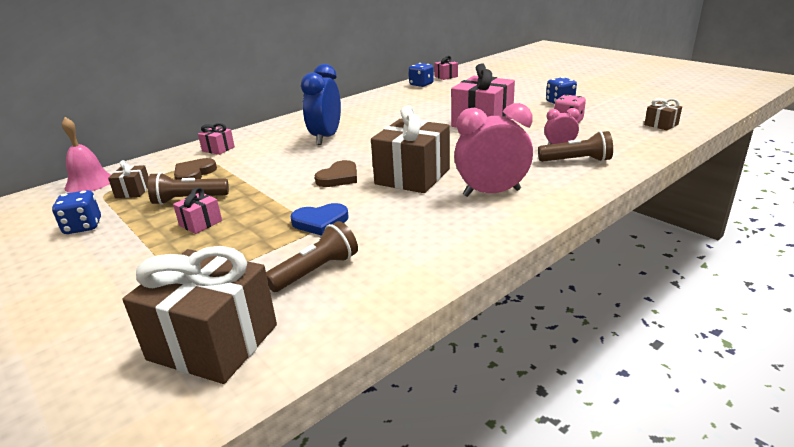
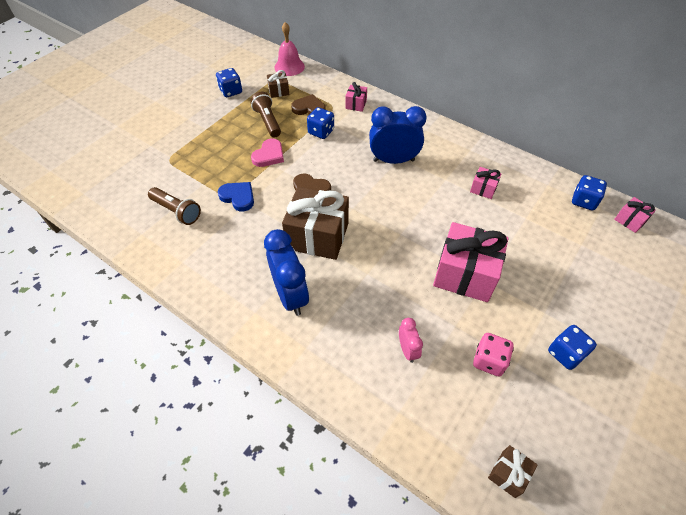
camera: 75 degrees right, 25 degrees up
(201, 223) = (235, 139): pink gift -> pink gift (483, 189)
(213, 342) = (115, 189): brown gift -> none
(246, 168) = (321, 132): none -> blue dice
(257, 200) = (269, 155): none -> pink heart
(320, 222) = (238, 197): blue heart -> blue heart turned 150 degrees clockwise
(491, 193) = (290, 295): pink clock -> blue clock
(576, 161) = (370, 365): brown flashlight -> none

